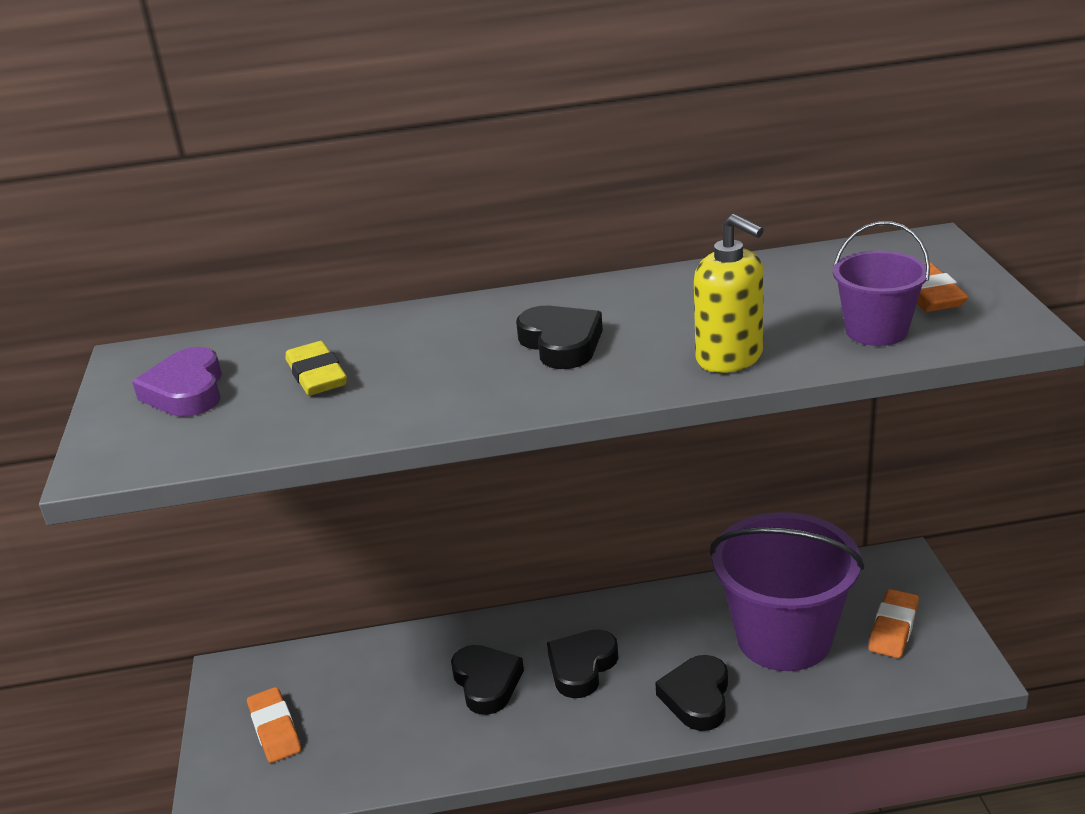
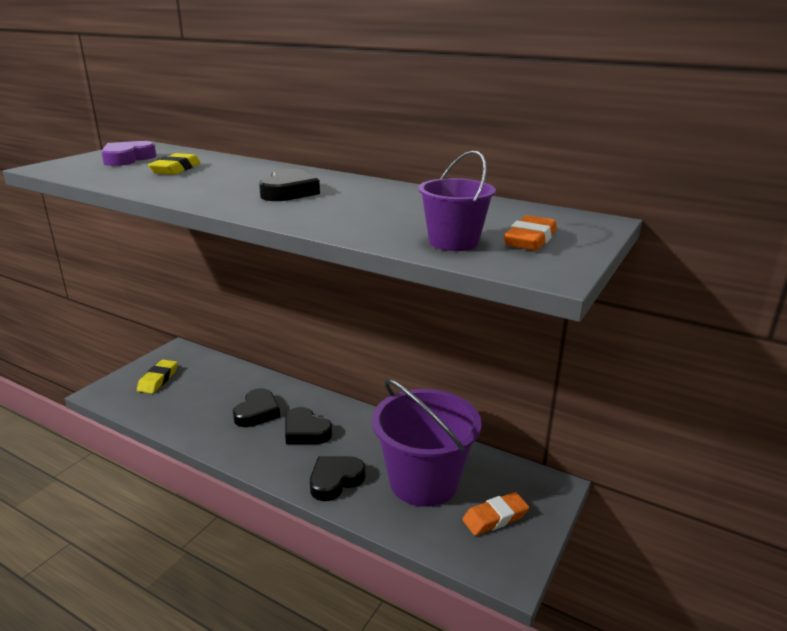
camera: 35 degrees right, 5 degrees down
(275, 729) = (158, 379): orange eraser -> yellow eraser
(581, 667) = (305, 431): black heart -> black heart turned 120 degrees counterclockwise
(730, 358) = (345, 223): yellow soap dispenser -> none

